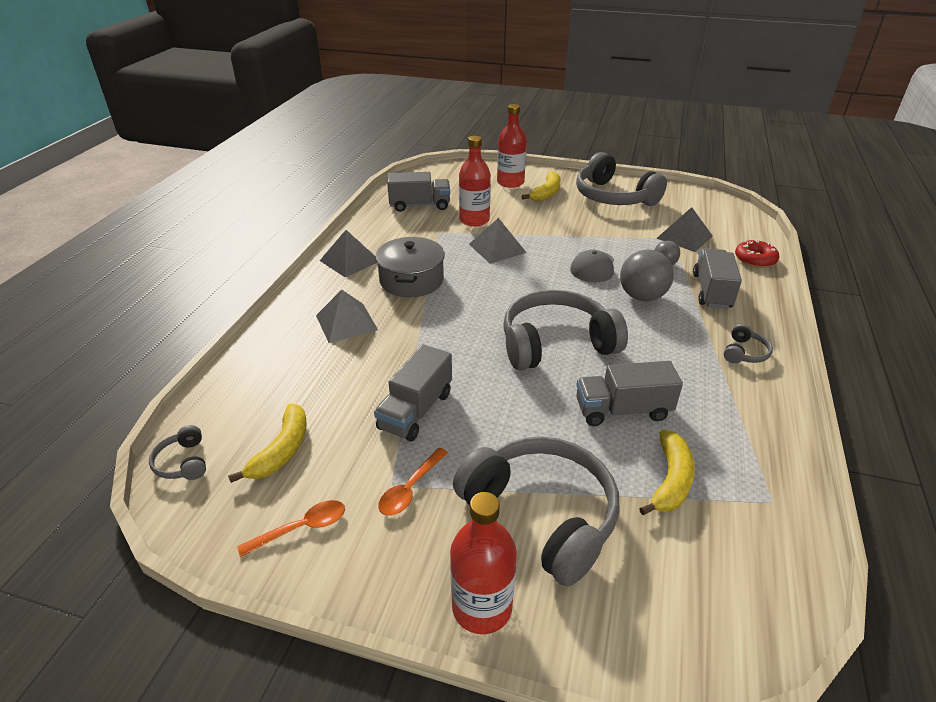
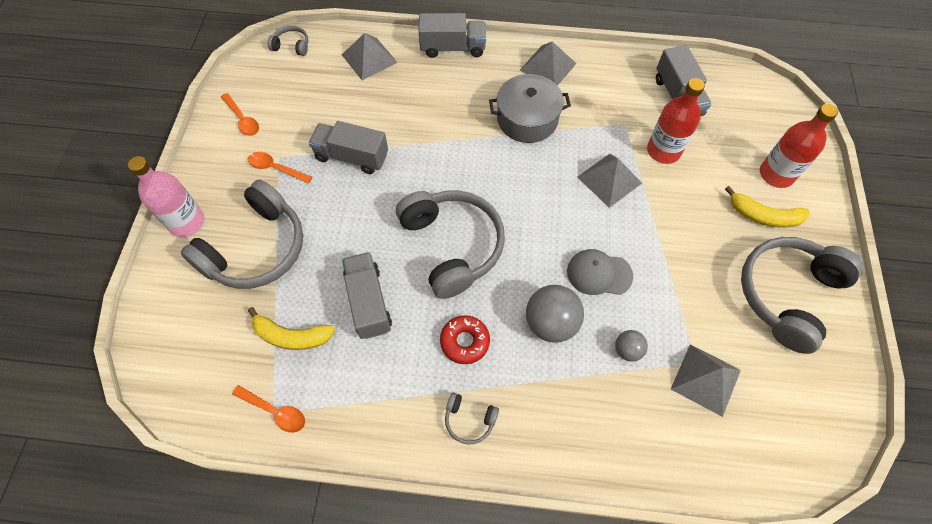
camera: 80 degrees right, 25 degrees up
(183, 462) = (292, 46): grey headphones -> grey headphones turned 45 degrees clockwise
(282, 450) = (305, 91): yellow banana -> none
(346, 322) = (452, 88): grey pyramid -> grey pyramid (369, 58)
(482, 607) = (186, 222): red bottle -> pink bottle
(711, 291) = (581, 399): grey truck -> grey truck (452, 48)
(755, 259) = (675, 465): red donut -> red donut (464, 341)
(770, 500) = (275, 411): none -> orange spoon

